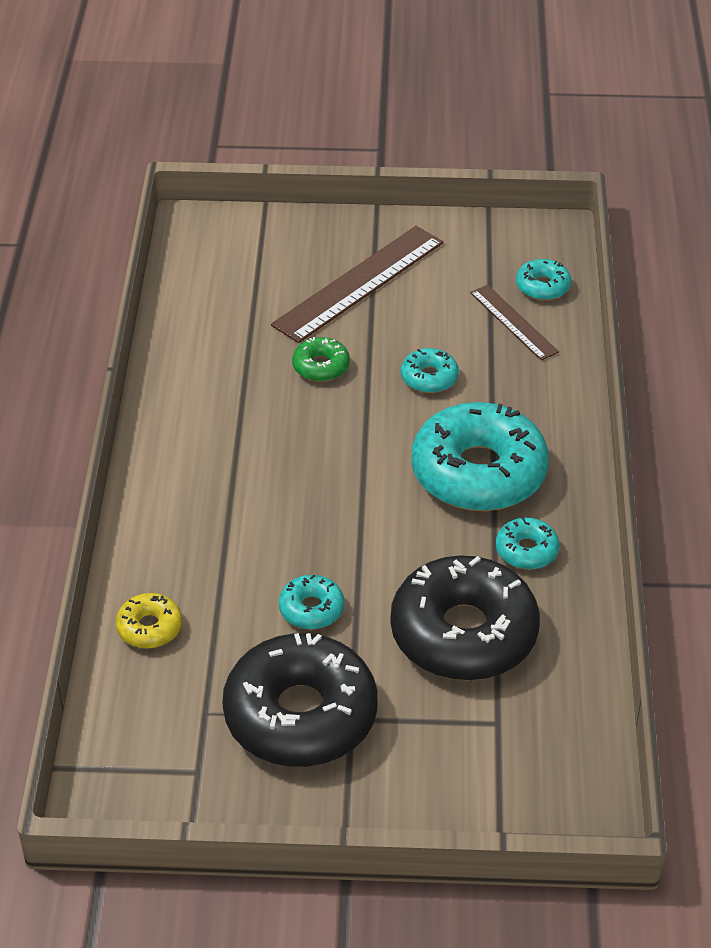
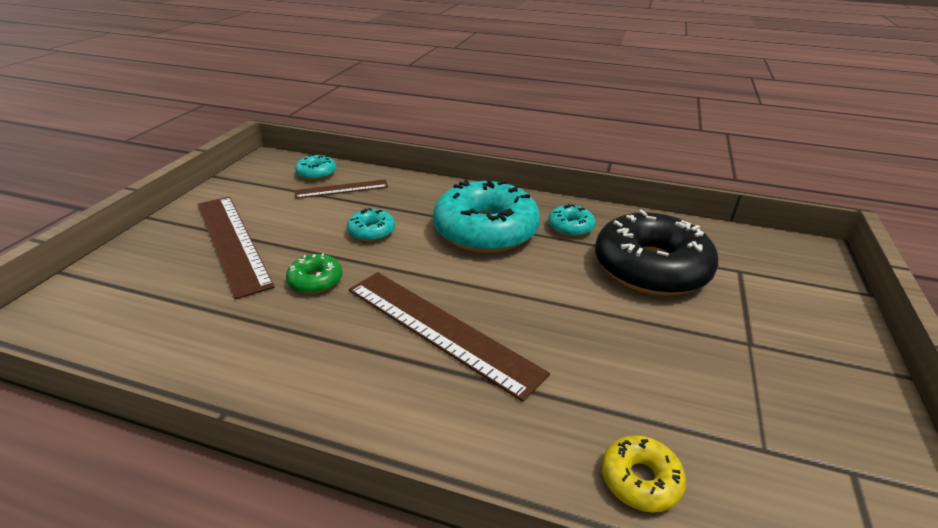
camera: 75 degrees left, 10 degrees down
(282, 474) = (440, 329): none -> brown ruler
(300, 715) = (754, 374): black donut -> none
(311, 609) = (619, 343): turquoise donut -> none

